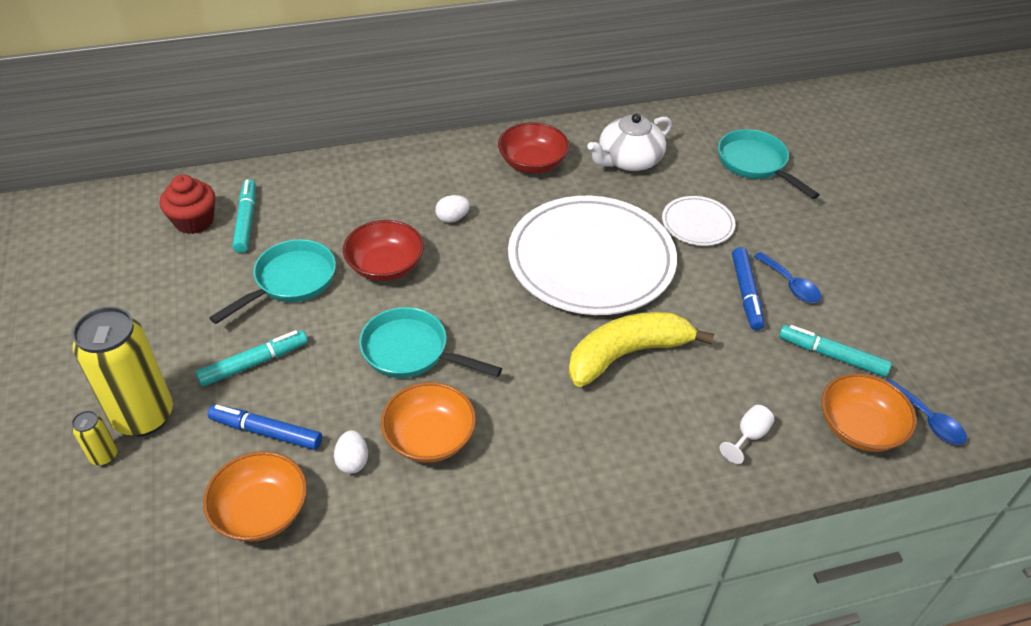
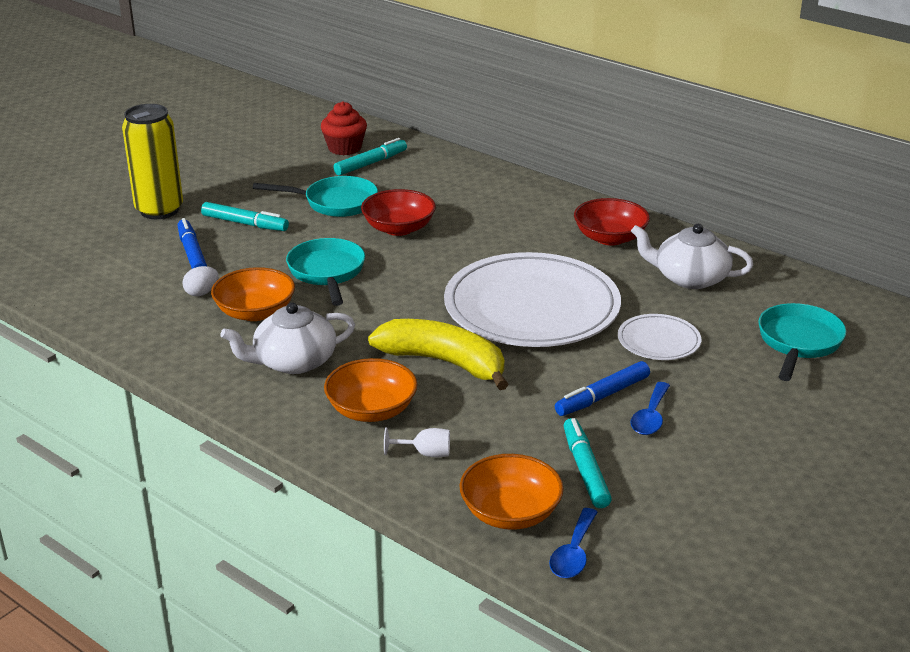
camera: 55 degrees right, 15 degrees down
(104, 456) = (116, 213): yellow can -> none
(261, 511) = (127, 279): orange bowl -> orange bowl (371, 410)
(452, 218) = (489, 232): white egg -> none
(540, 452) = (293, 361): none -> white teapot

